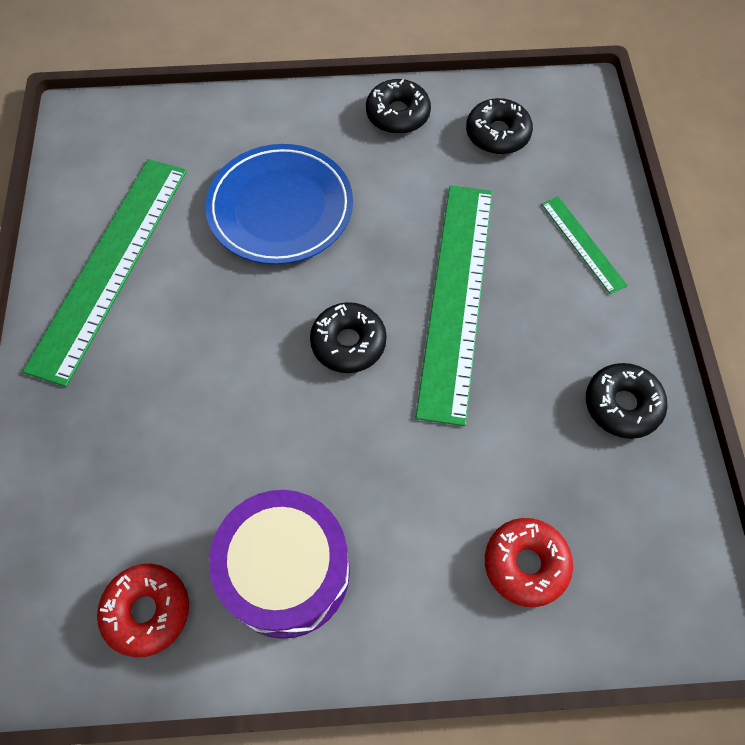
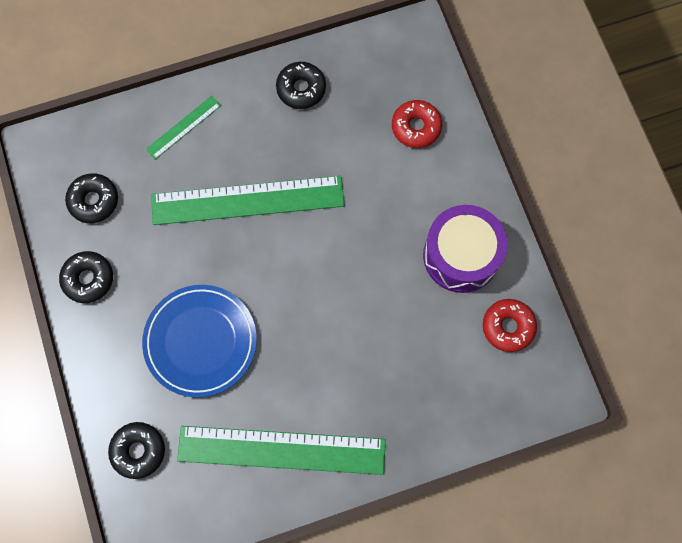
camera: 105 degrees left, 10 degrees up
(348, 343) = (301, 261): black donut -> black donut (138, 451)

